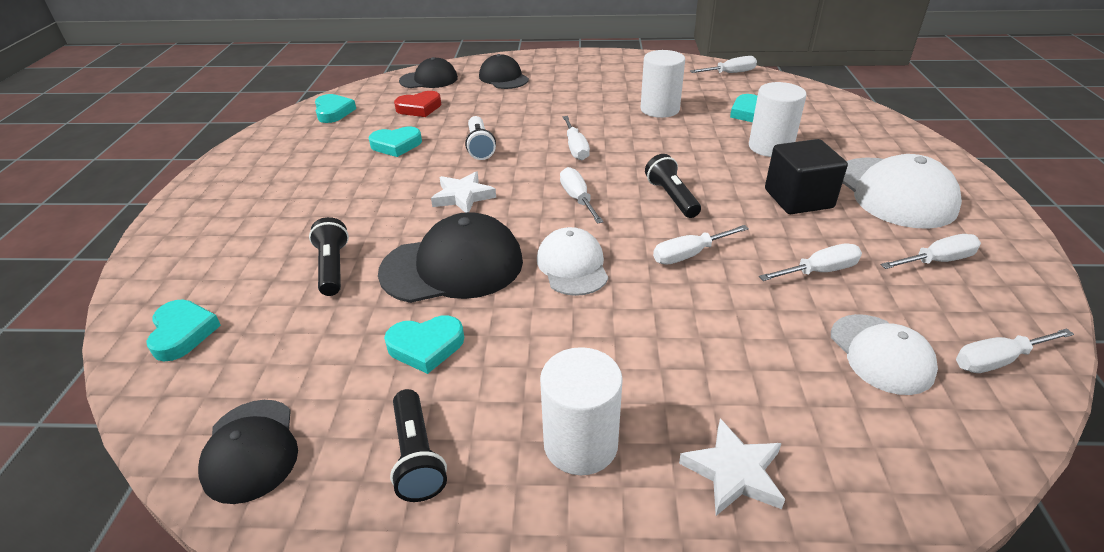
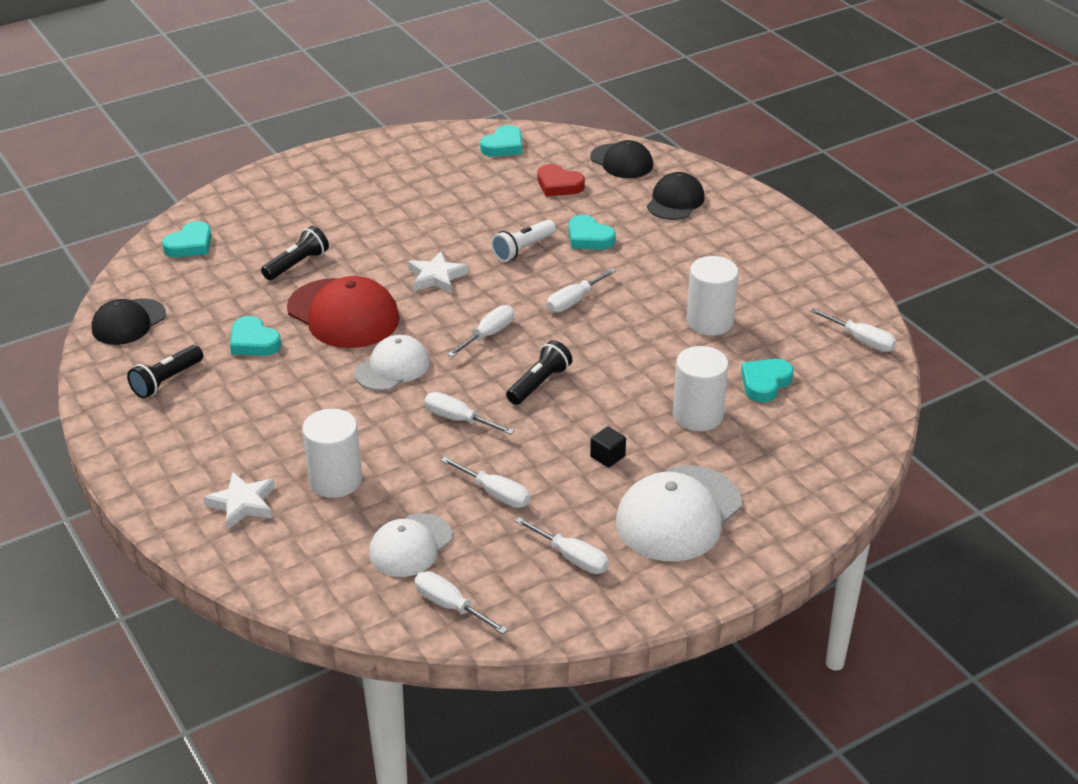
camera: 55 degrees right, 0 degrees up
(396, 145) = (481, 206): turquoise heart -> turquoise heart (589, 238)
(452, 266) = (343, 314): black cap -> red cap
(580, 444) = (220, 437): white cylinder -> white cylinder (335, 480)
(798, 199) = (607, 456): black cube -> black cube, size x0.47

